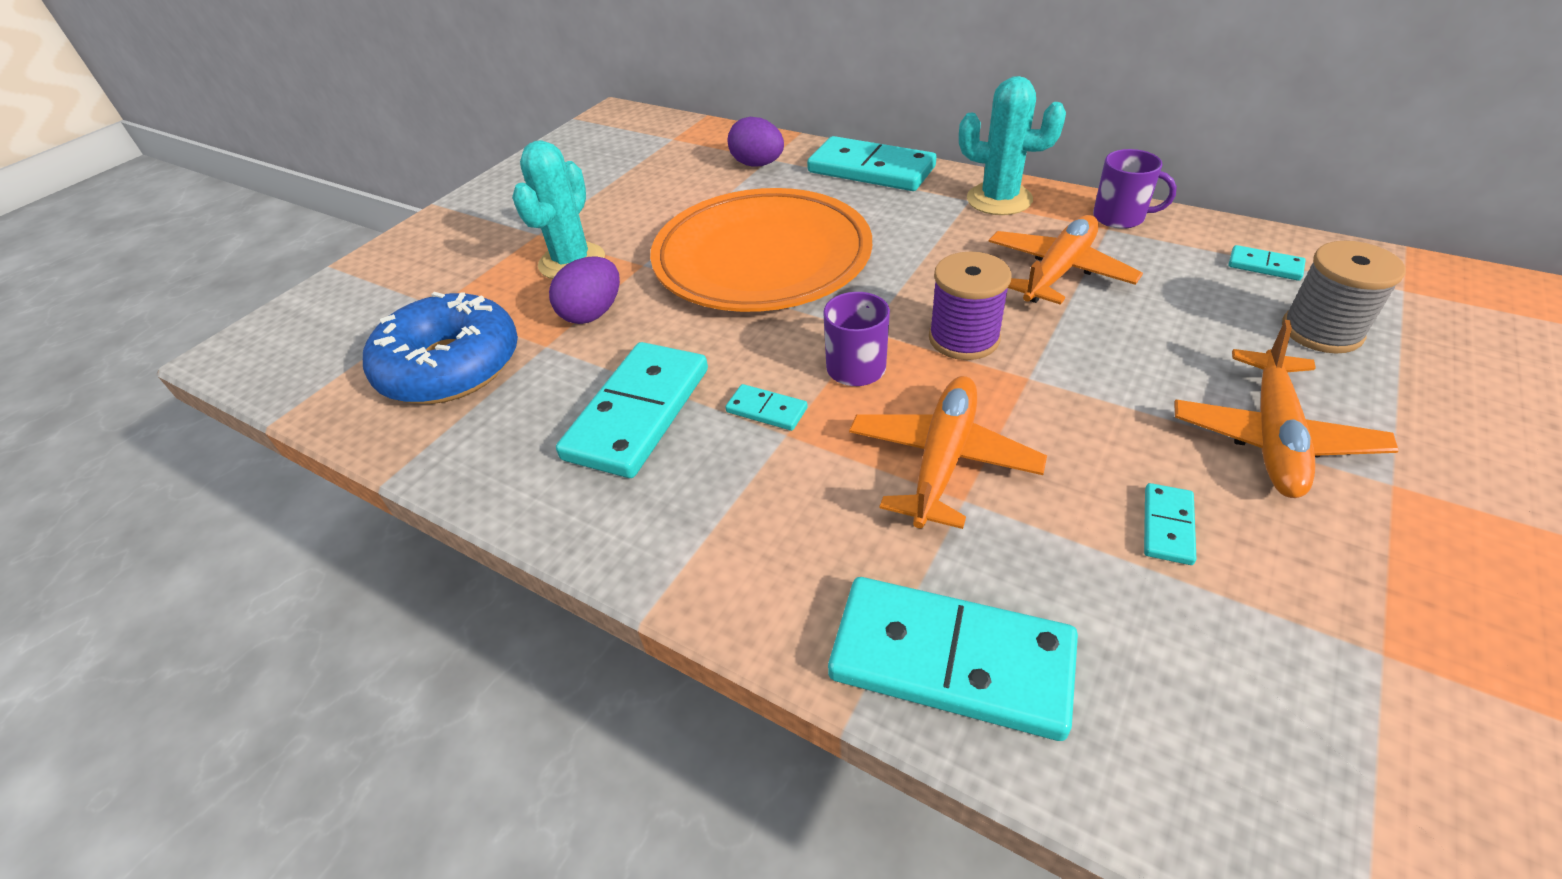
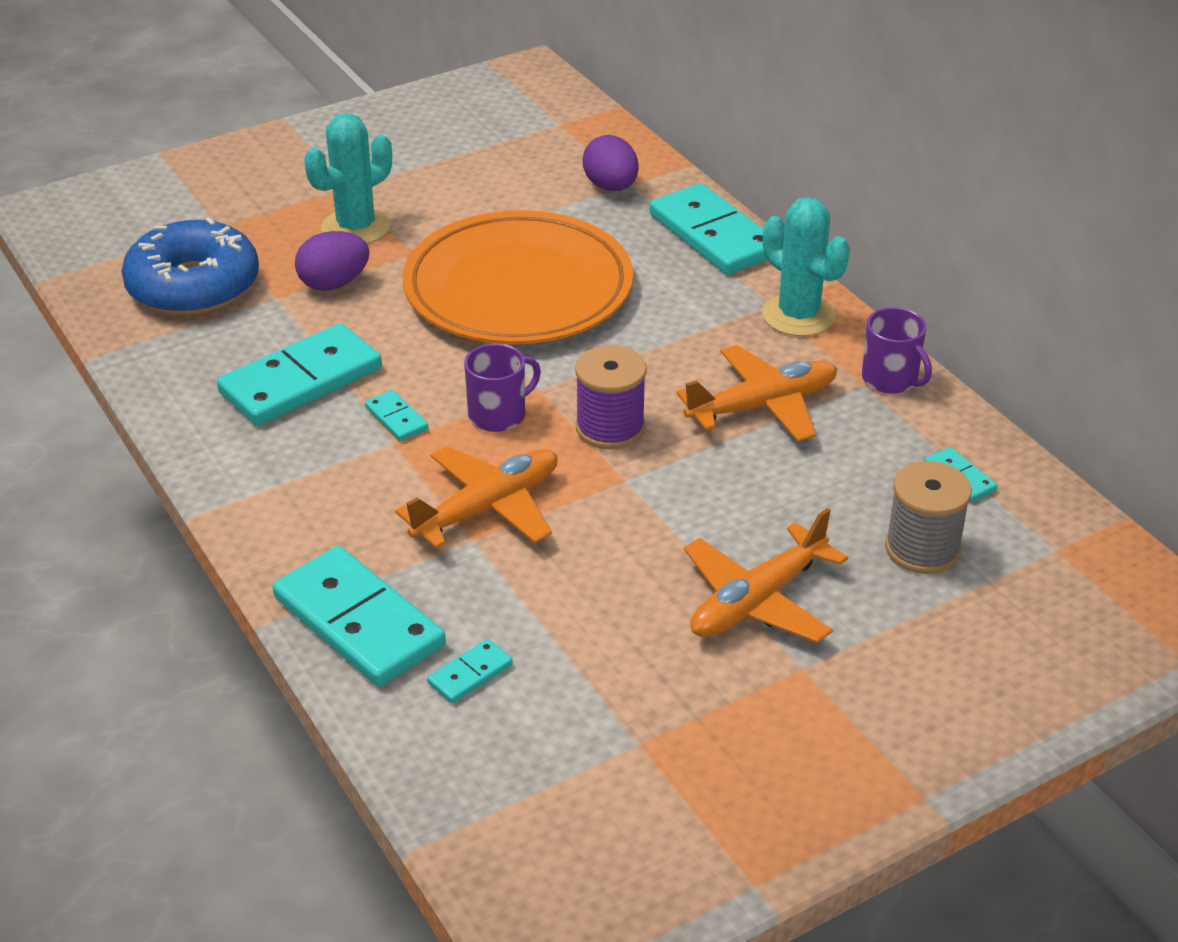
camera: 25 degrees right, 5 degrees down
(1167, 526) = (595, 617): turquoise domino -> turquoise domino (470, 674)

